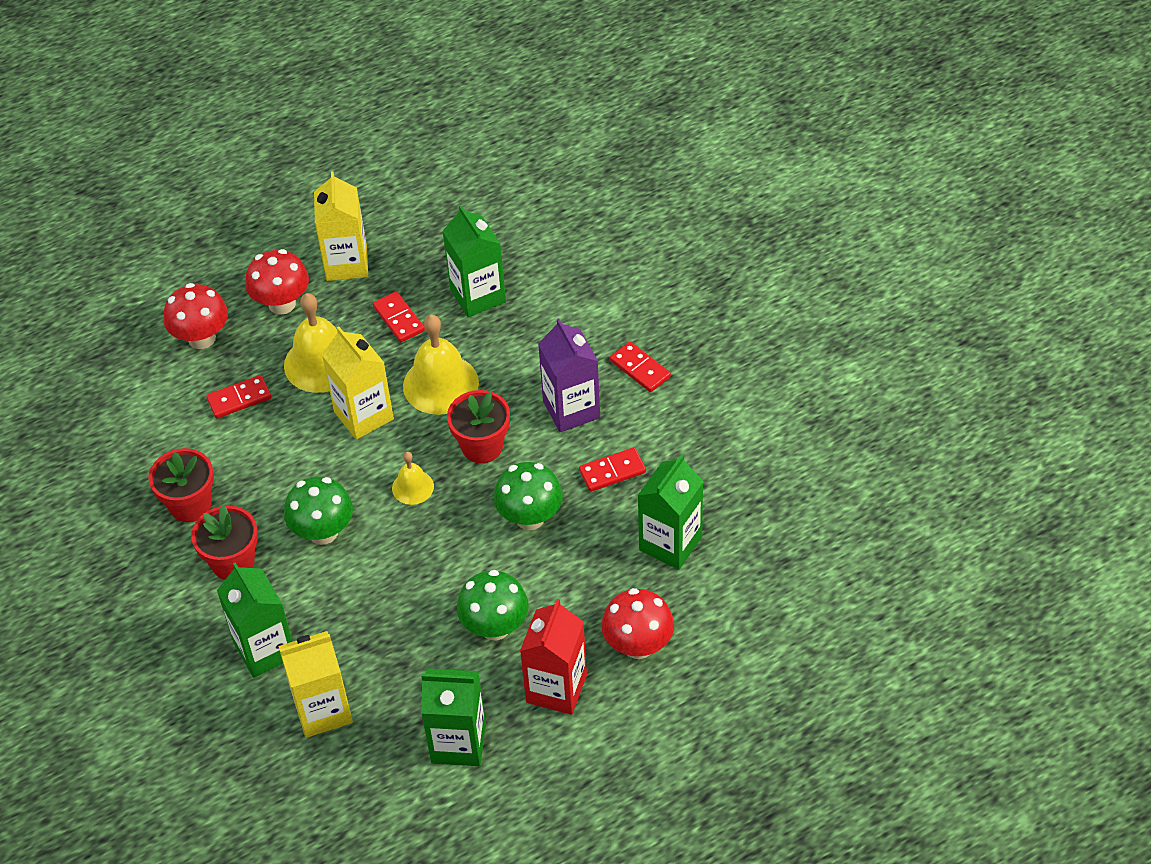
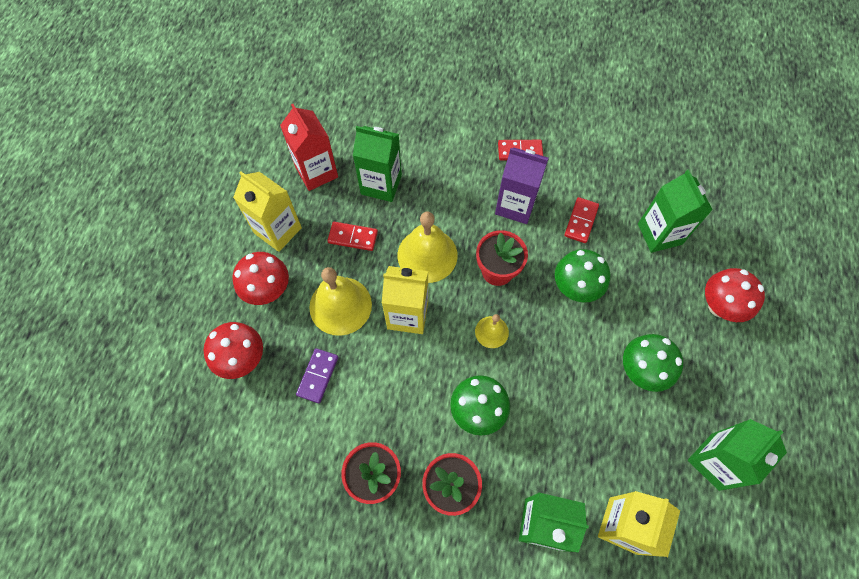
camera: 50 degrees left, 15 degrees up
(239, 399) = (318, 376): red domino -> purple domino
(556, 688) = (716, 373): red carton -> red carton (316, 172)

